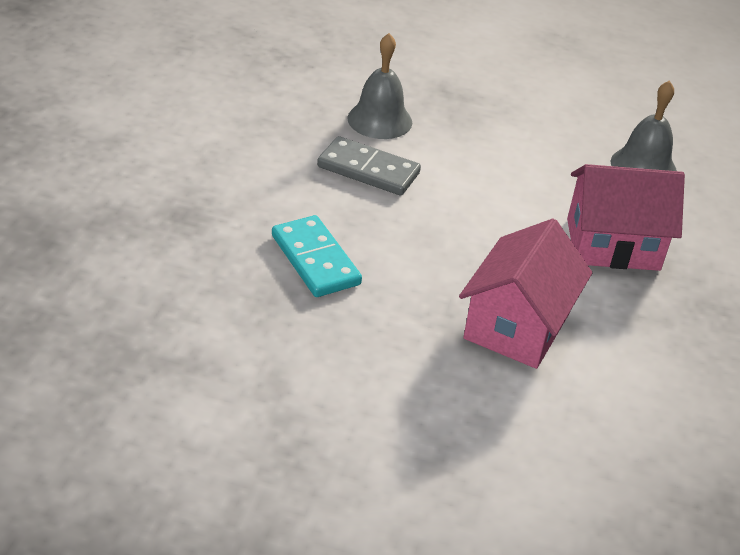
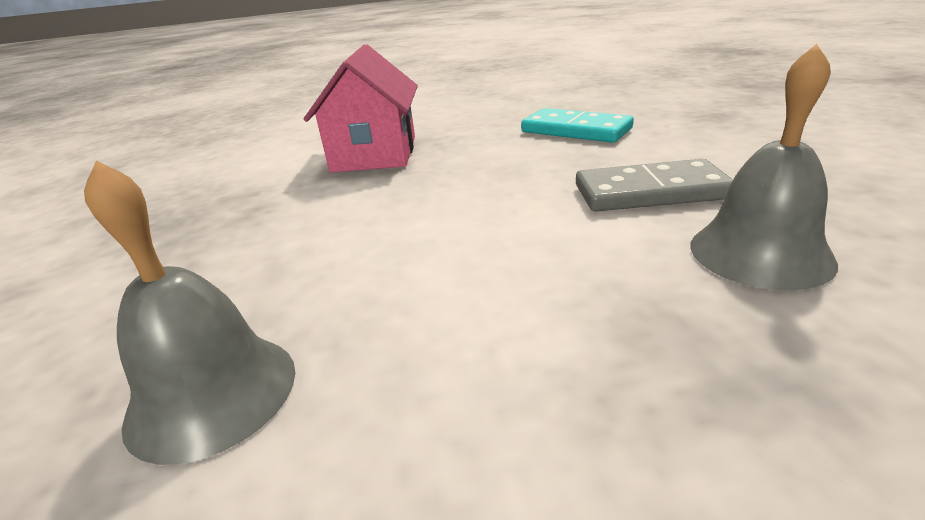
camera: 160 degrees right, 10 degrees down
(612, 244) = (285, 236): pink house -> none

